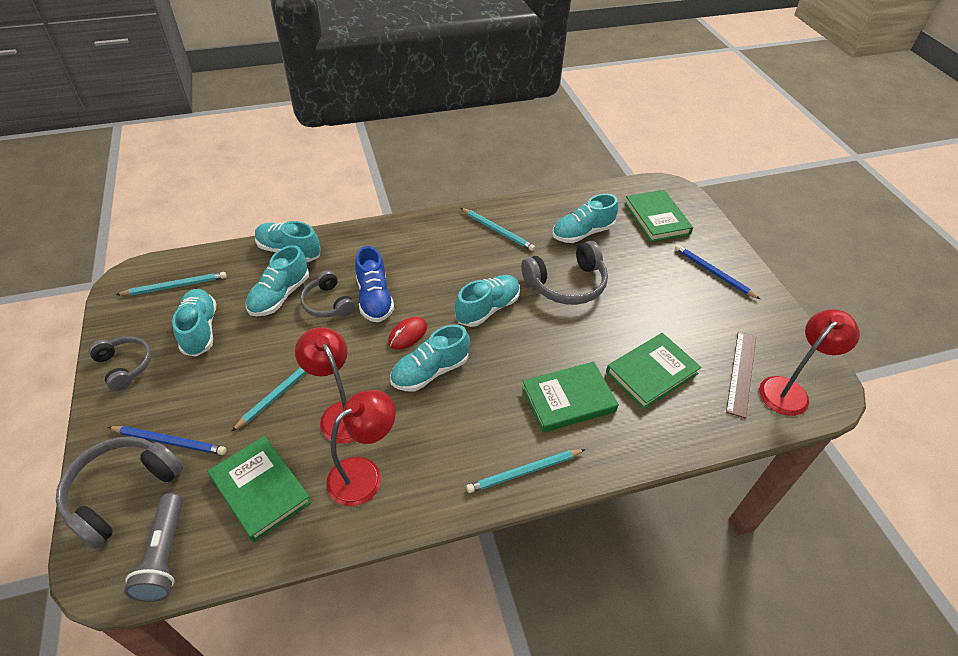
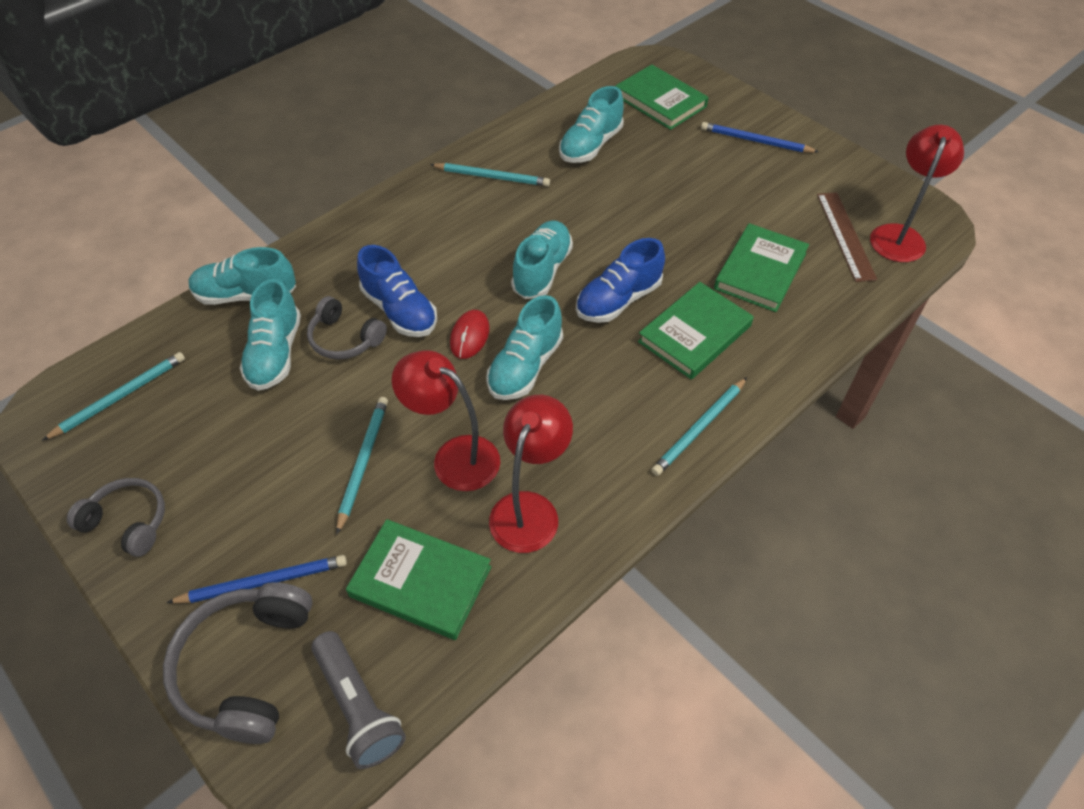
camera: 25 degrees left, 5 degrees up
(200, 330) = (199, 436): turquoise shoe -> none
(528, 351) = (618, 300): none -> blue shoe
(566, 284) = (611, 210): grey headphones -> none

